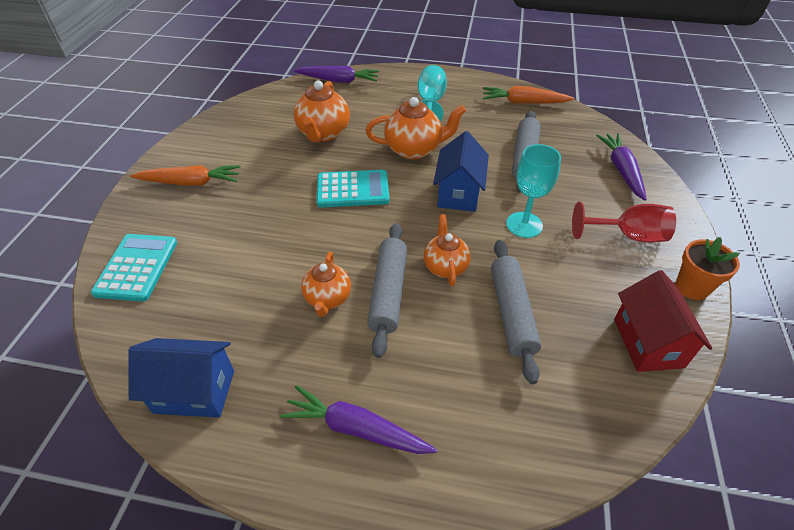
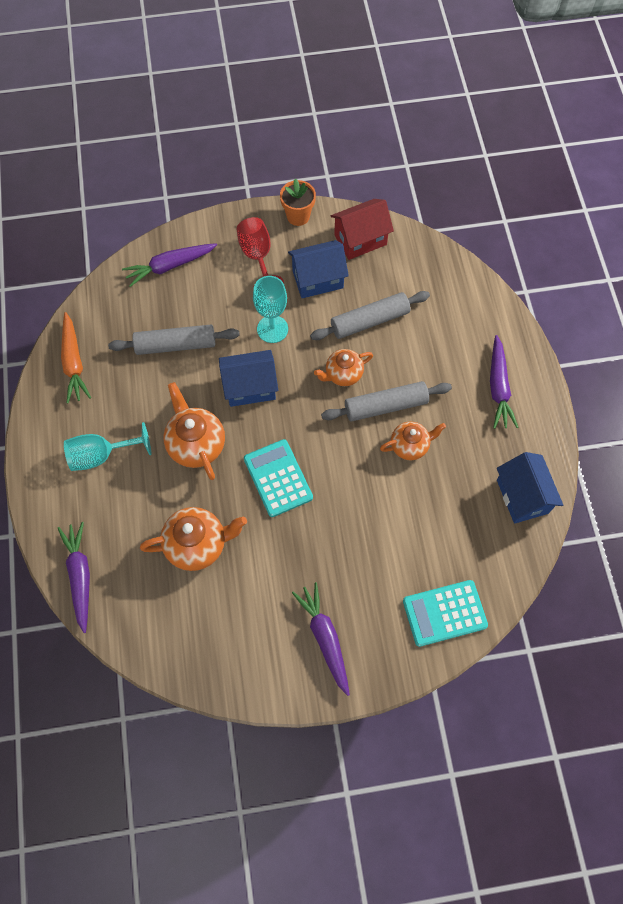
camera: 110 degrees left, 20 degrees up
(191, 182) = (324, 638): orange carrot -> purple carrot
(586, 280) = (317, 279): none -> blue house

